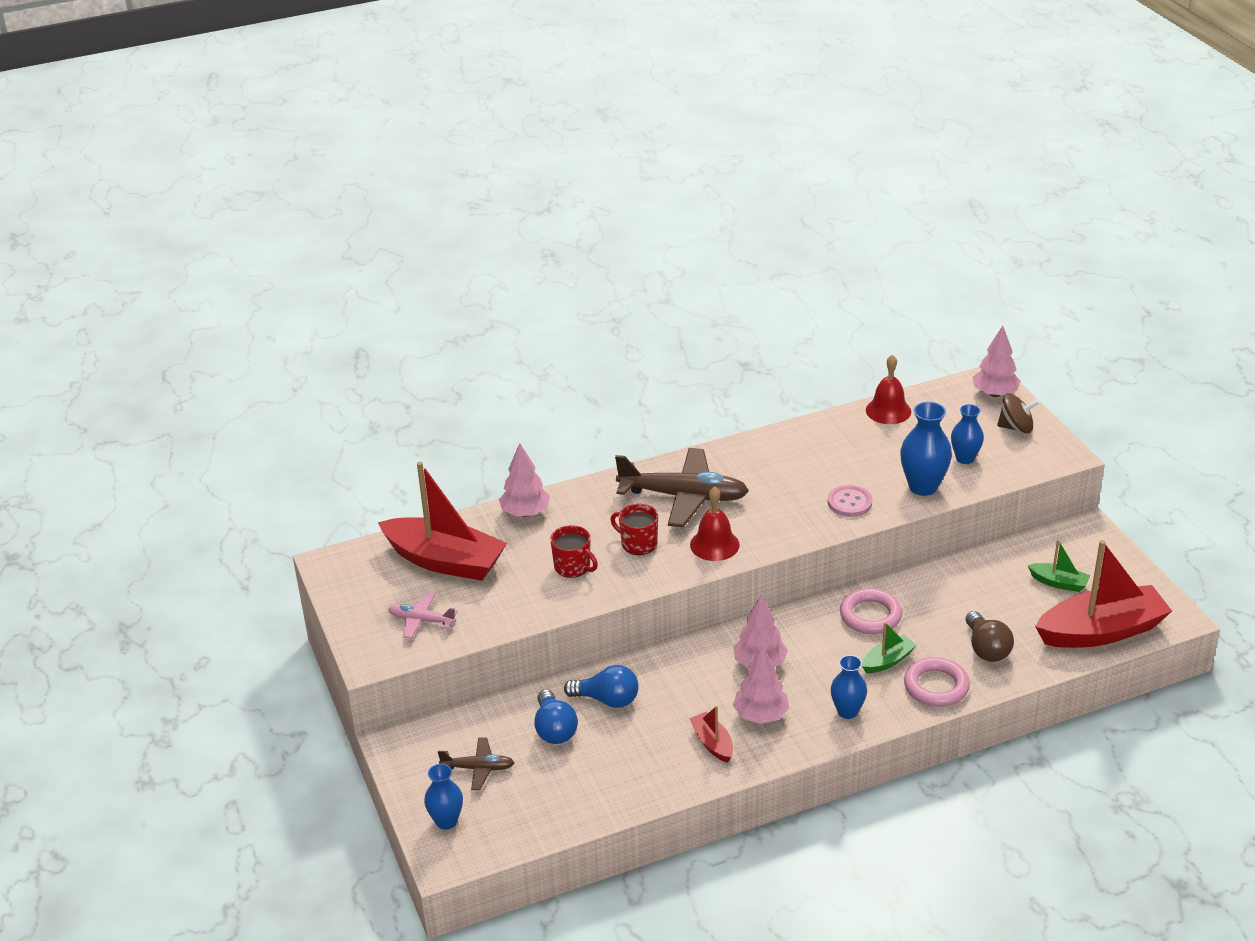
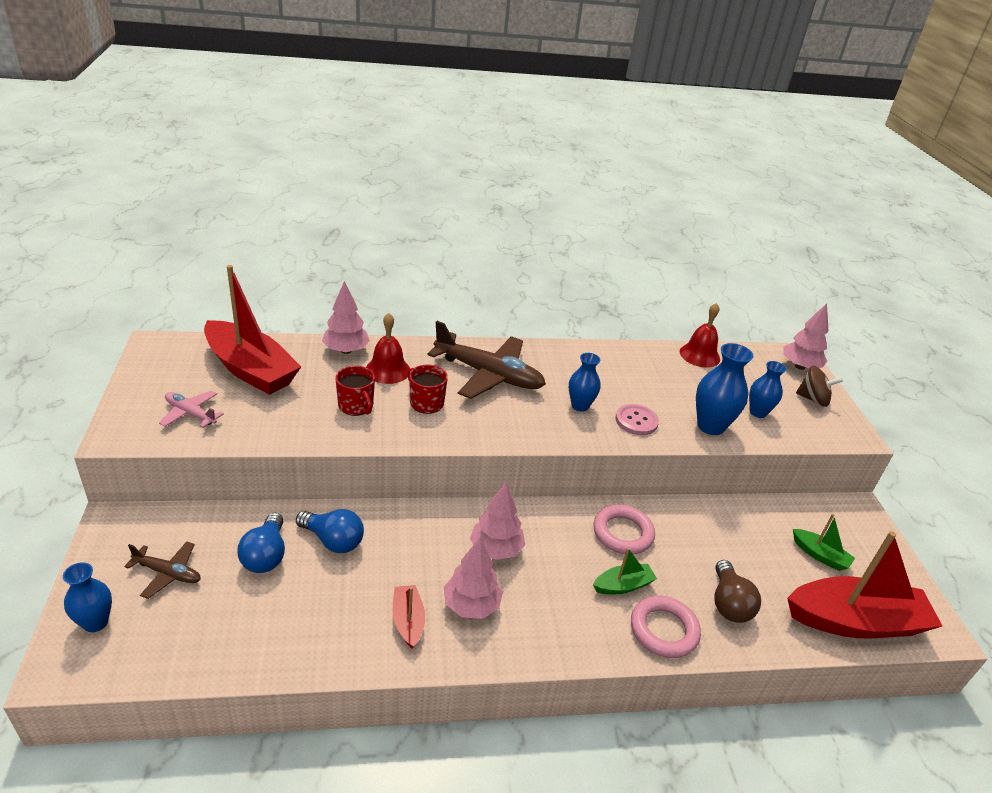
camera: 10 degrees right, 0 degrees up
(714, 544) = (494, 423): red bell -> red bell (388, 370)
(847, 711) = (561, 629): blue vase -> blue vase (580, 406)

